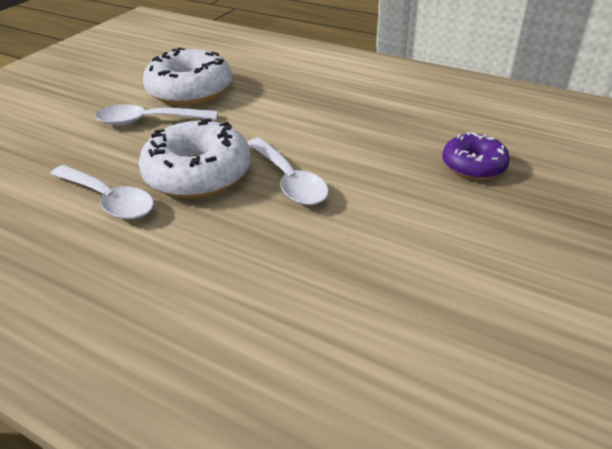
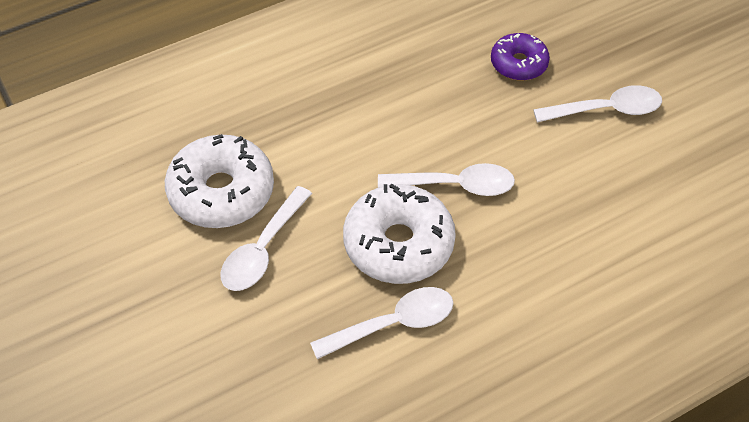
camera: 60 degrees left, 15 degrees up
(489, 238) = (606, 110): none -> white spoon

